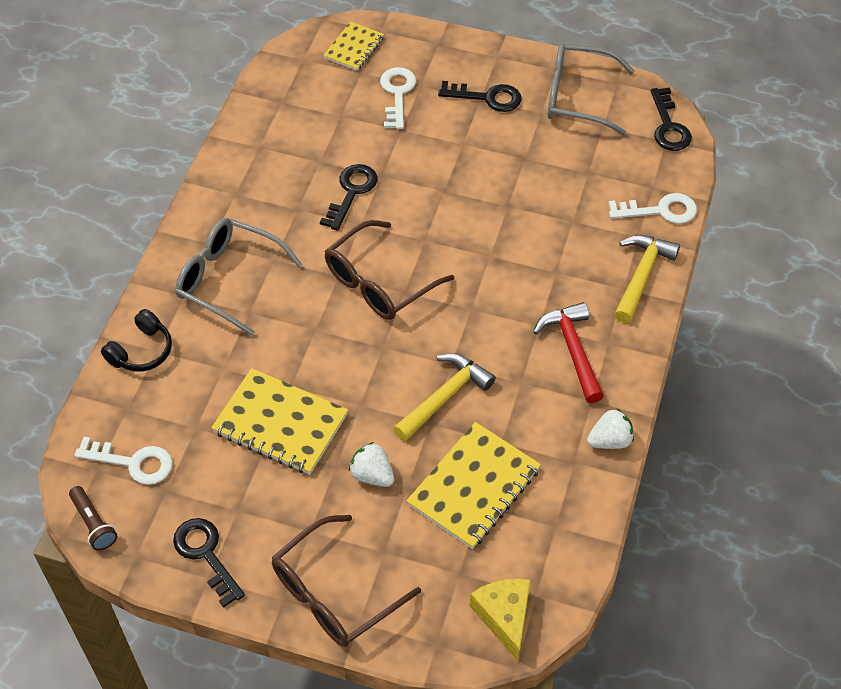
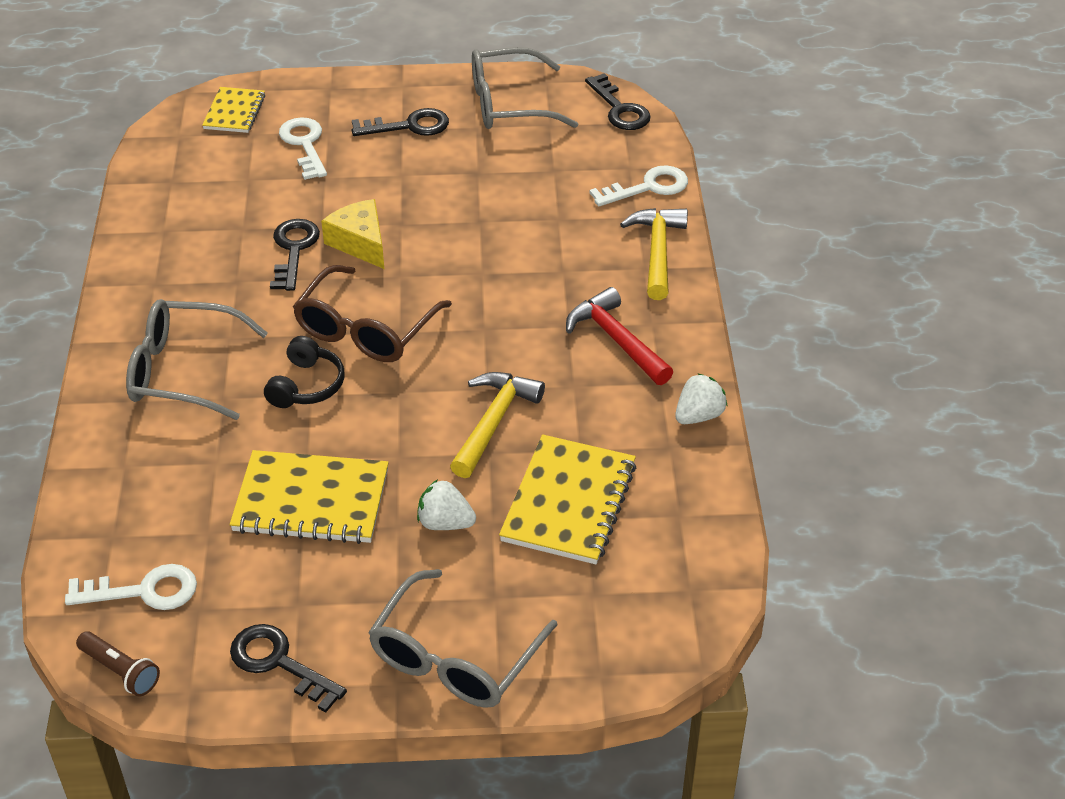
camera: 20 degrees left, 10 degrees down
(141, 351) = (105, 471): black headphones -> black headphones (306, 385)
(334, 593) = (454, 658): brown glasses -> grey glasses
(504, 616) = (664, 622): yellow cheese -> yellow cheese (360, 243)

